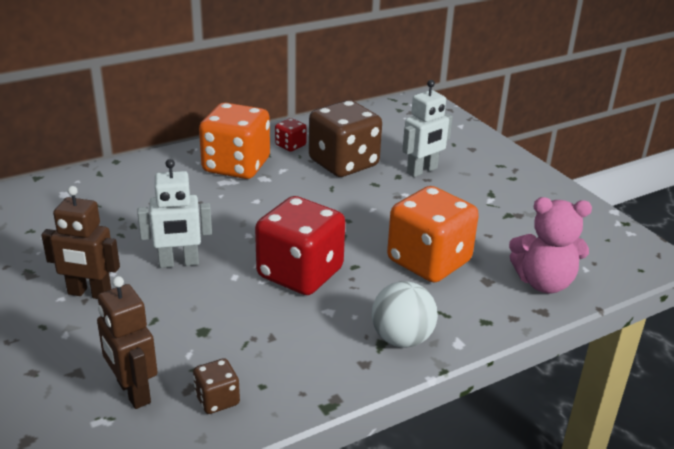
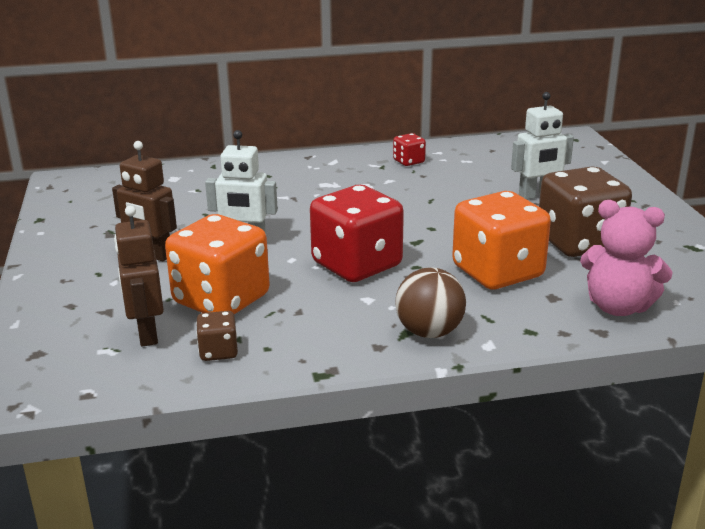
camera: 20 degrees right, 5 degrees down
(236, 166) = (345, 173): orange dice -> orange dice (221, 300)
(343, 163) = (455, 181): brown dice -> brown dice (579, 243)
(402, 339) = (429, 332): white ball -> brown ball

